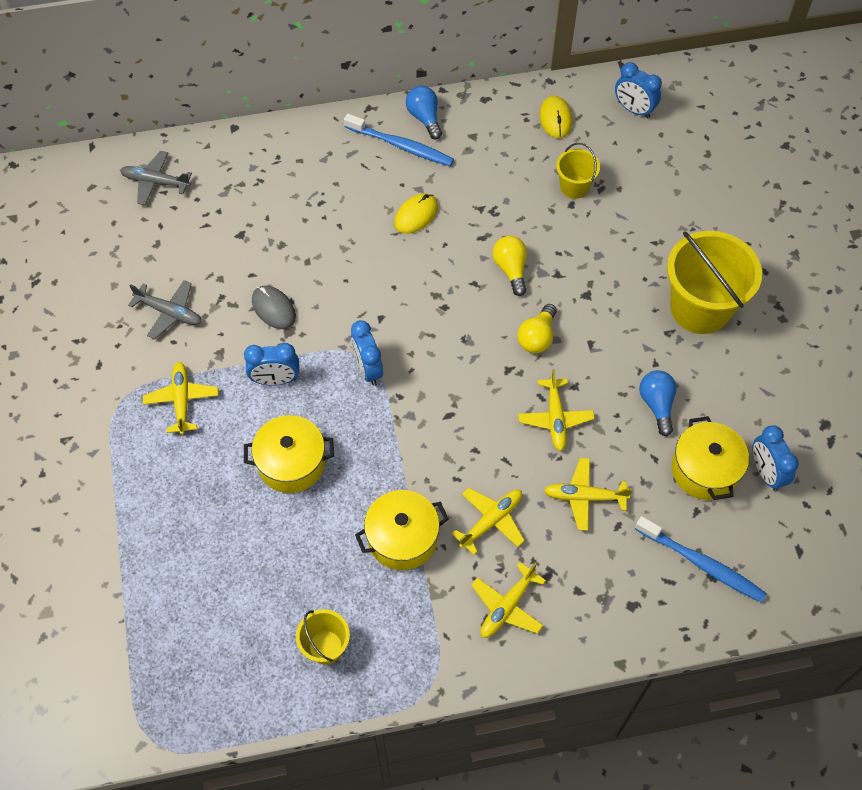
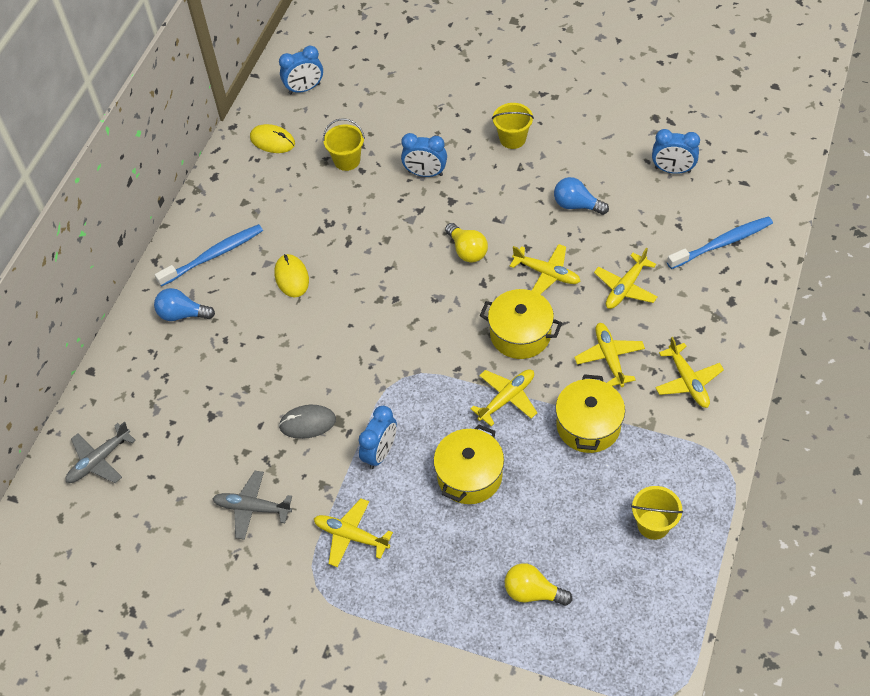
camera: 55 degrees left, 5 degrees down
(169, 313) = (252, 508): grey plane -> grey plane turned 135 degrees counterclockwise
(368, 369) = (416, 379): blue clock -> blue clock (425, 173)
(391, 453) = (507, 398): none -> yellow plane
(424, 118) = (199, 226): blue light bulb -> blue light bulb (182, 314)
(511, 269) = (392, 238): yellow light bulb -> yellow light bulb (532, 592)
(700, 308) = (512, 139): yellow bucket -> yellow bucket, size x0.51
(704, 470) = (648, 204): yellow pot -> yellow pot (520, 334)

